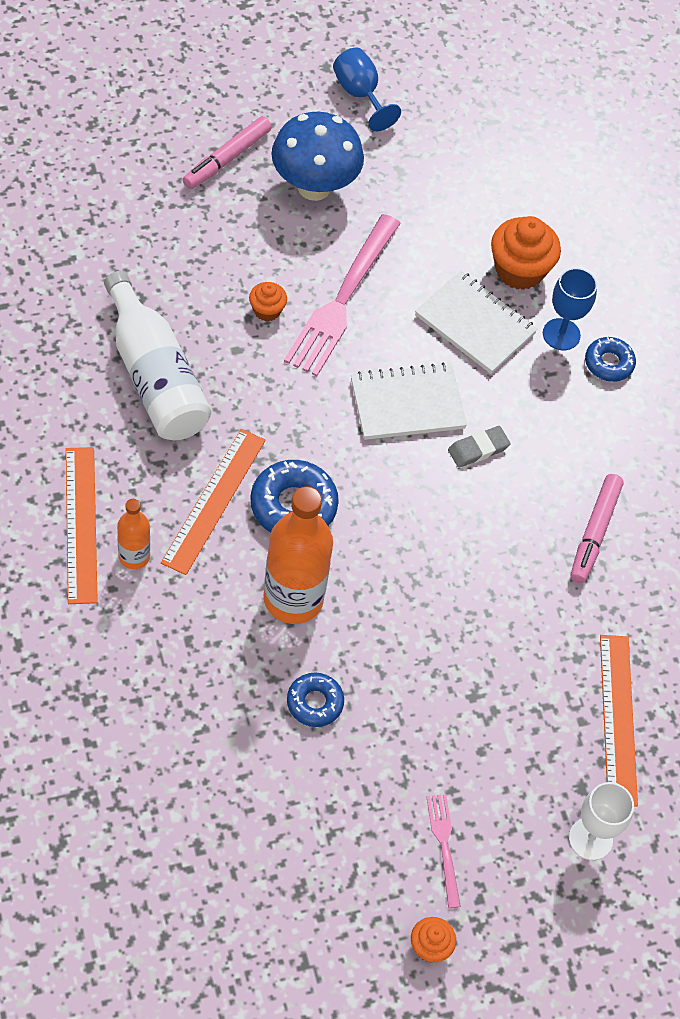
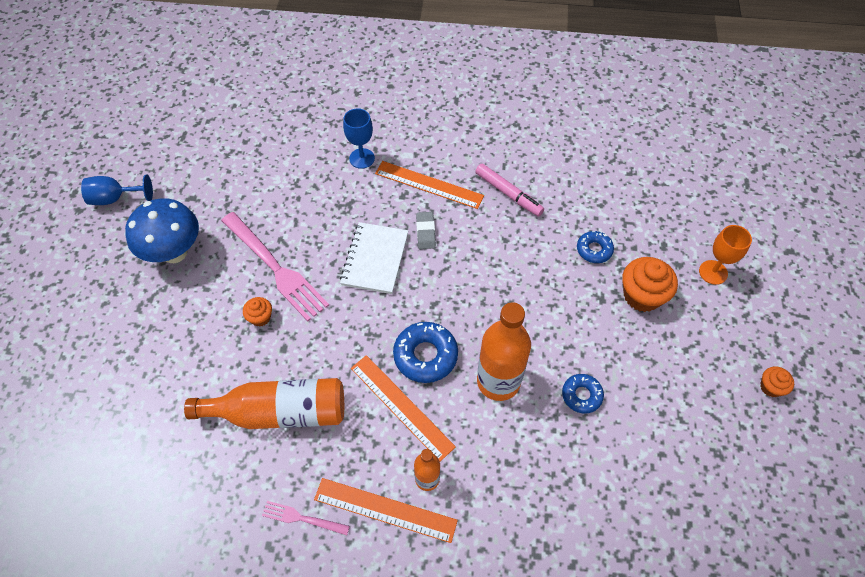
camera: 60 degrees left, 0 degrees up
(154, 376) = (279, 412): white bottle -> orange bottle
(227, 158) = (117, 298): pink marker -> none
(444, 845) = (702, 354): pink fork -> pink fork (302, 518)
(475, 324) = (332, 200): white notebook -> none
(519, 270) = (304, 162): orange cupcake -> orange cupcake (642, 295)
(590, 839) = (713, 272): white goblet -> orange goblet
(608, 363) = (393, 143): blue donut -> blue donut (594, 250)
(618, 719) = (637, 229): orange ruler -> orange ruler (429, 184)

